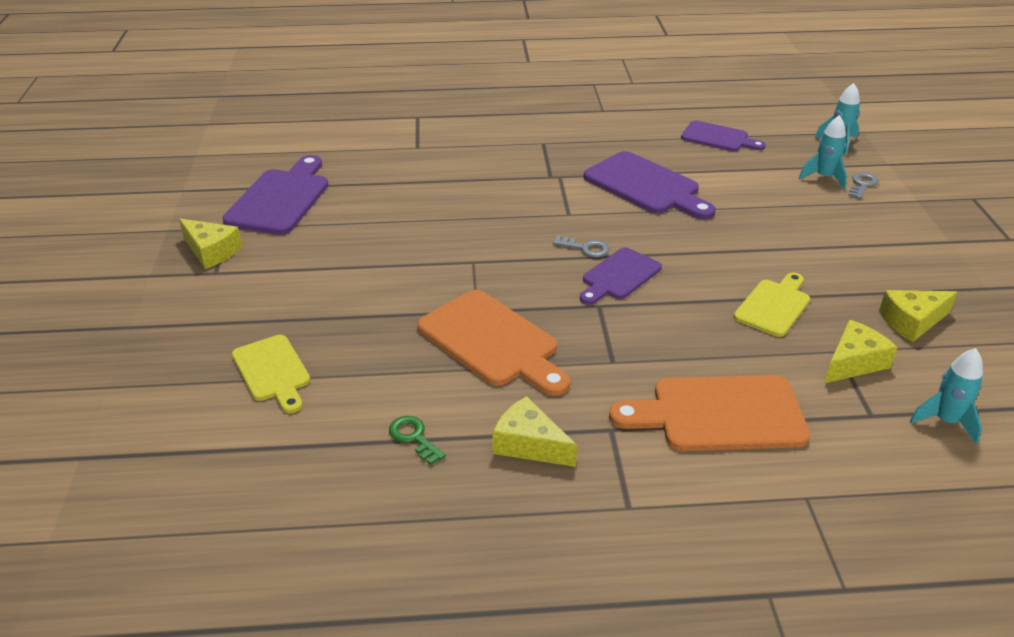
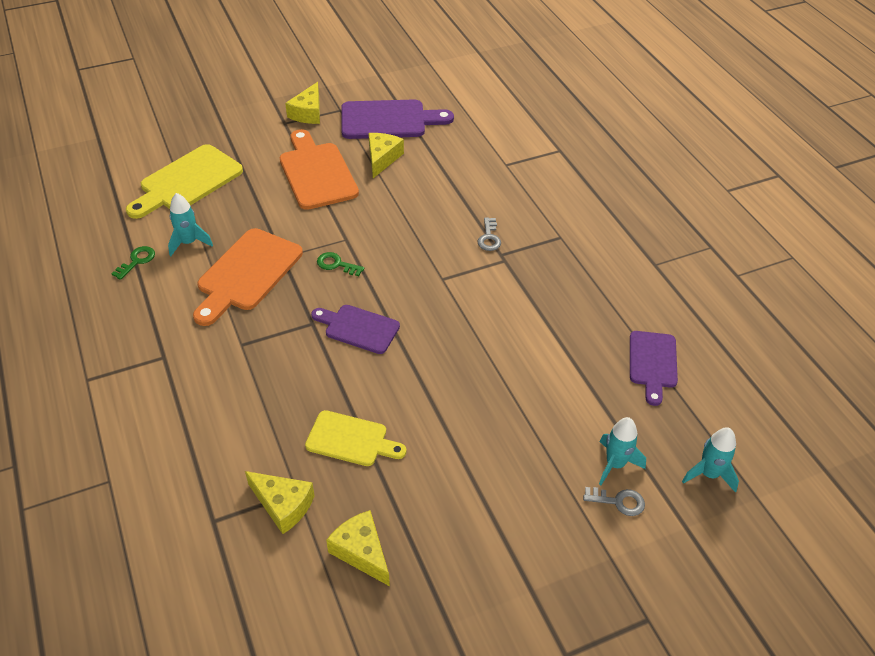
camera: 70 degrees right, 10 degrees up
(273, 371) = (187, 181): yellow cutting board -> yellow cutting board, size x1.58
(512, 274) = (336, 264): none -> green key
(529, 444) = (140, 317): yellow cheese -> yellow cheese (382, 158)
(585, 248) = (392, 300): grey key -> grey key (489, 238)
(646, 186) = (518, 321): purple cutting board -> none
(719, 414) = (193, 417): orange cutting board -> orange cutting board (316, 173)
(945, 421) = (216, 578): turquoise rocket -> turquoise rocket (189, 243)

